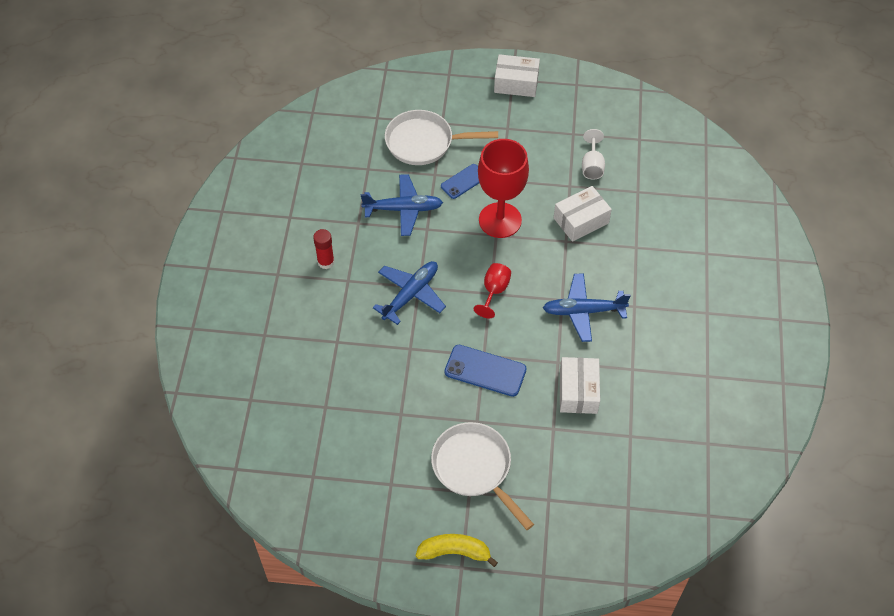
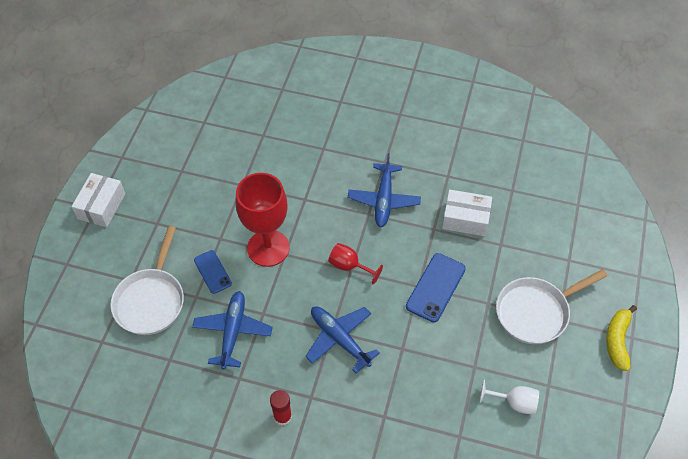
camera: 80 degrees left, 0 degrees up
(581, 220) = (284, 183): white box -> none
(592, 166) = (224, 163): white goblet -> white goblet (514, 402)

